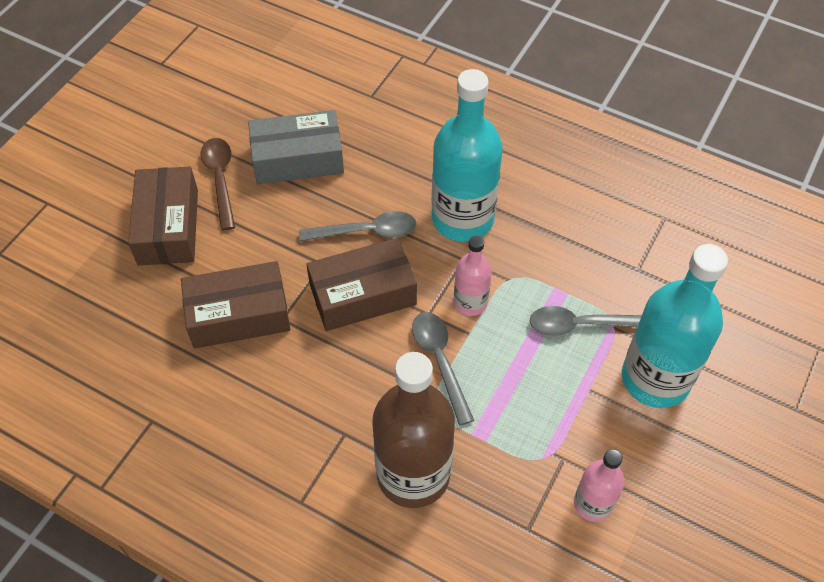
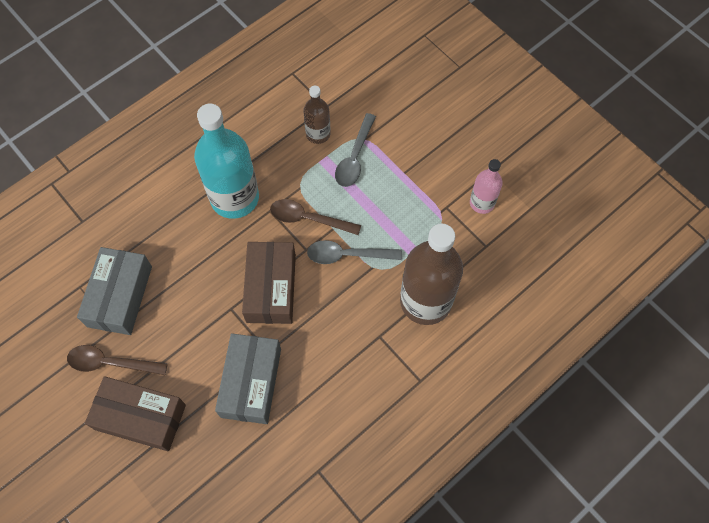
camera: 70 degrees left, 10 degrees up
(239, 315) = (251, 382): brown box -> grey box
(366, 232) = (216, 267): grey spoon -> none
(470, 302) = (308, 219): pink bottle -> brown spoon
(593, 273) = (318, 134): none -> brown bottle
(655, 379) = (411, 132): turquoise bottle -> none

